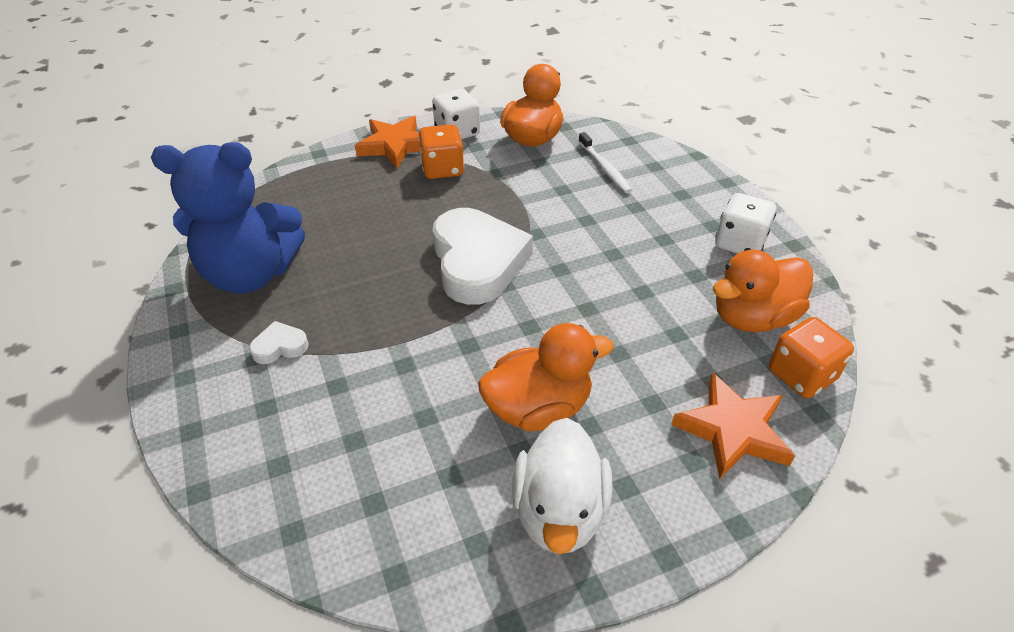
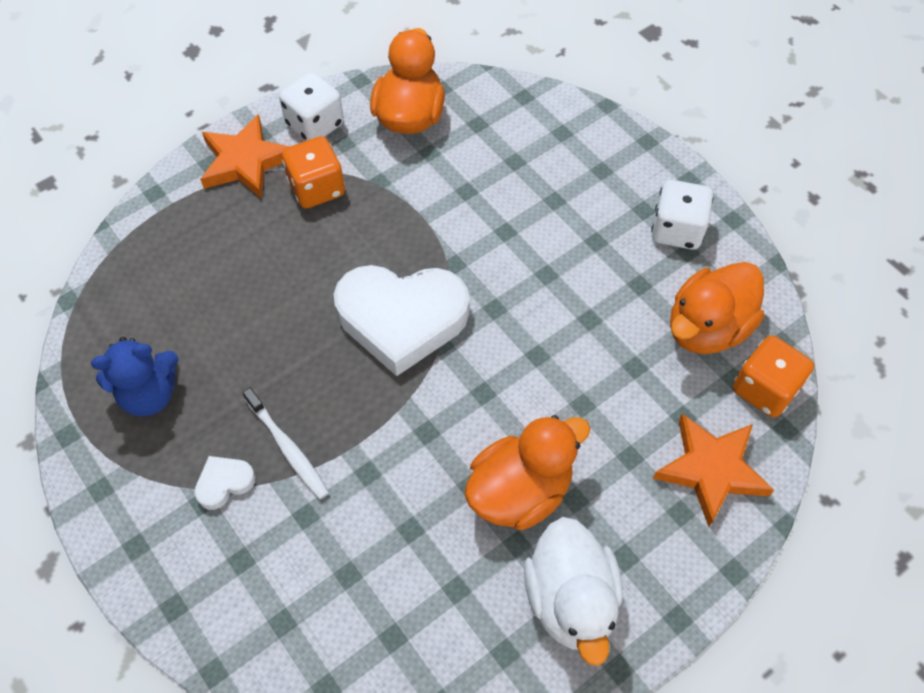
camera: 15 degrees left, 15 degrees up
(251, 274) = (150, 394): blue teddy bear -> blue teddy bear, size x0.58
(477, 262) = (402, 319): white heart -> white heart turned 120 degrees clockwise
(604, 168) = (506, 147): white toothbrush -> white toothbrush (287, 448)

